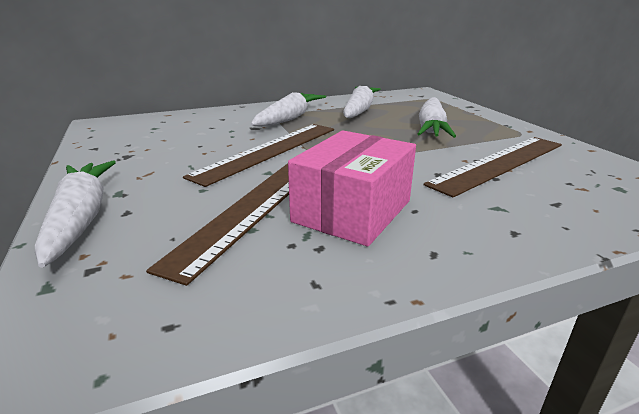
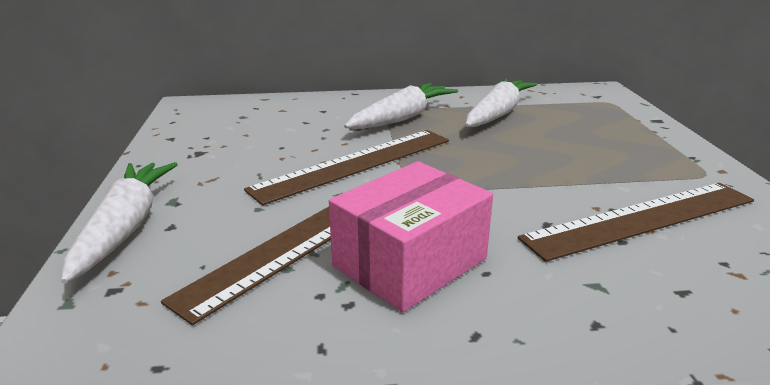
camera: 15 degrees right, 0 degrees up
(431, 128) = (580, 151): white carrot -> none

